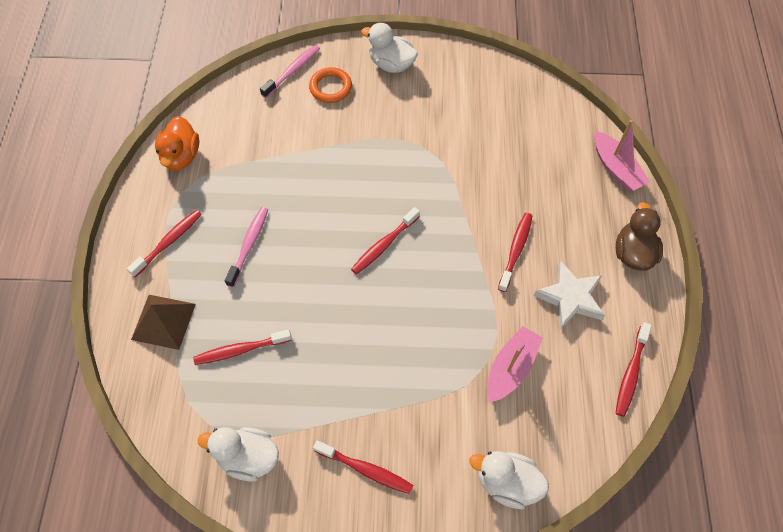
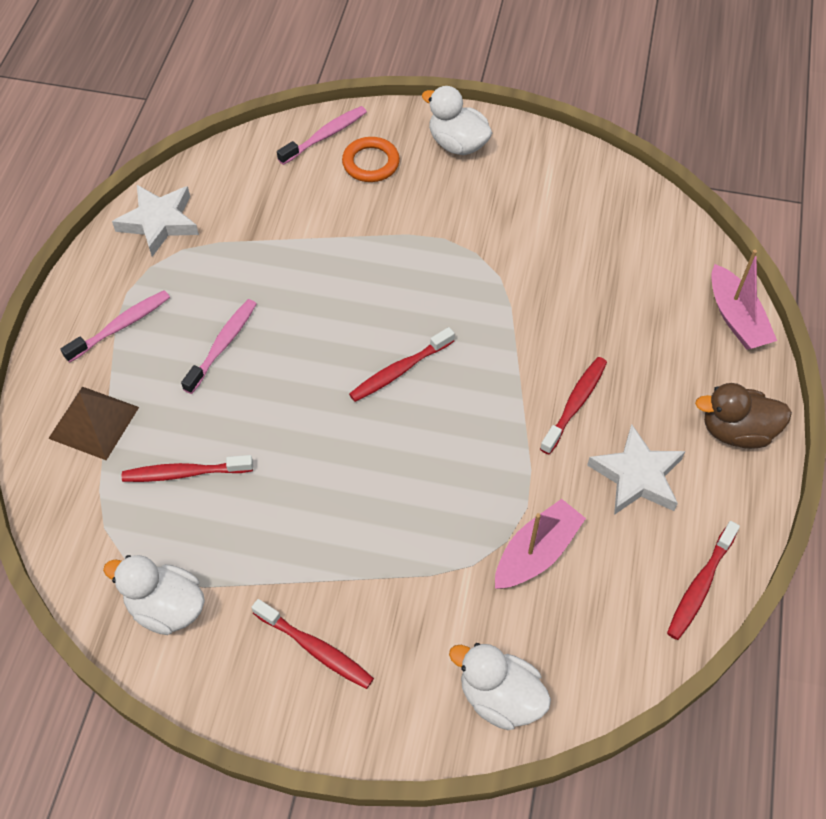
camera: 10 degrees right, 5 degrees down
(169, 242) = (121, 326): red toothbrush -> pink toothbrush
(181, 156) = (159, 222): orange duck -> white star
(633, 253) = (736, 431): brown duck -> brown duck turned 105 degrees counterclockwise

